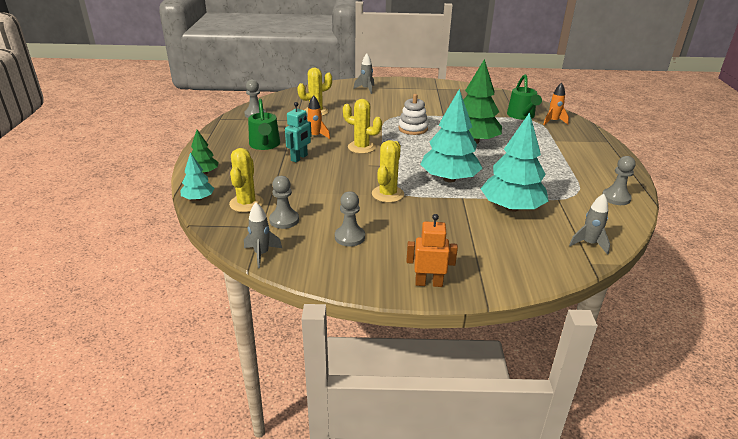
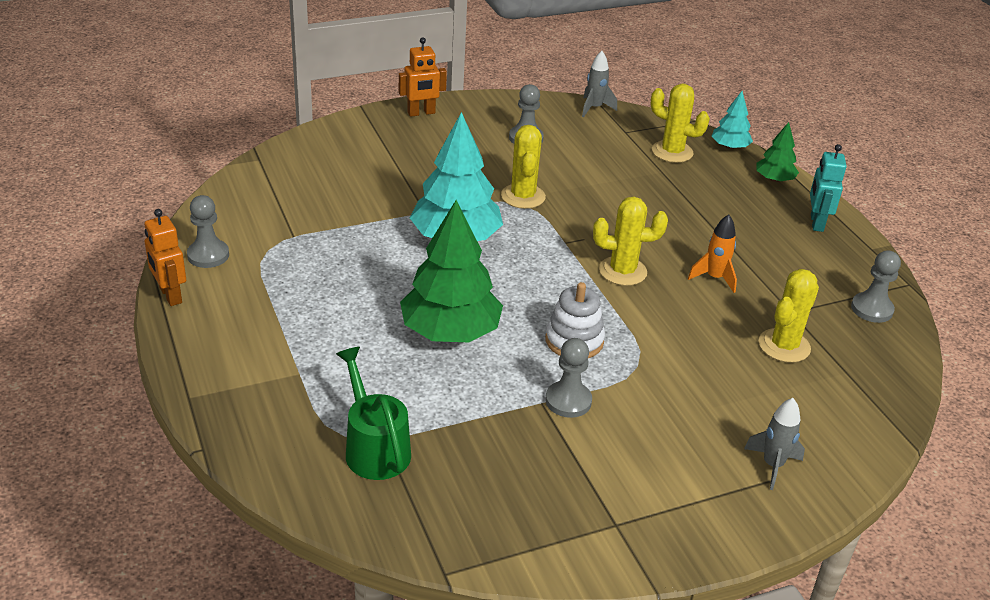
camera: 155 degrees right, 5 degrees up
(246, 203) = (672, 152): yellow cactus -> yellow cactus turned 45 degrees counterclockwise
(265, 145) = (764, 242): green watering can -> none
(284, 220) = (610, 142): grey pawn -> grey pawn (568, 401)
(299, 158) = (689, 229): turquoise robot -> turquoise robot (816, 223)
(511, 208) = (356, 209): turquoise tree -> none
(553, 121) = (302, 442): orange rocket -> none
(589, 244) = (258, 179): grey rocket -> none
(633, 181) = (170, 295): none -> orange robot

